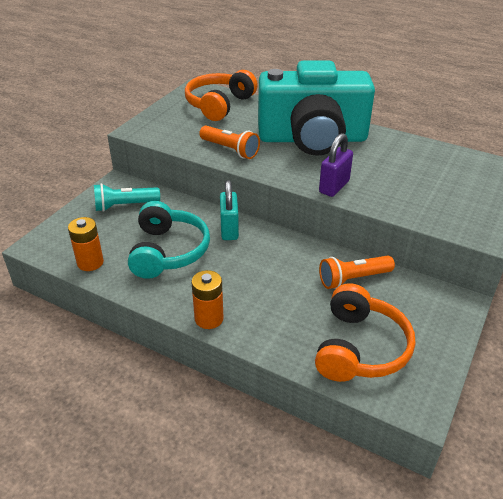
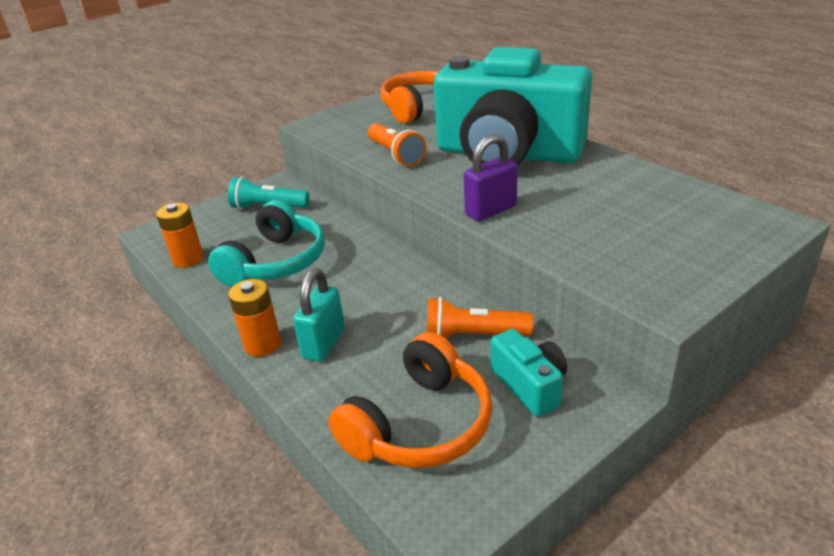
camera: 25 degrees right, 5 degrees down
(229, 229) = (361, 250): turquoise padlock -> turquoise padlock (324, 344)
(410, 304) = (530, 385): none -> turquoise camera

